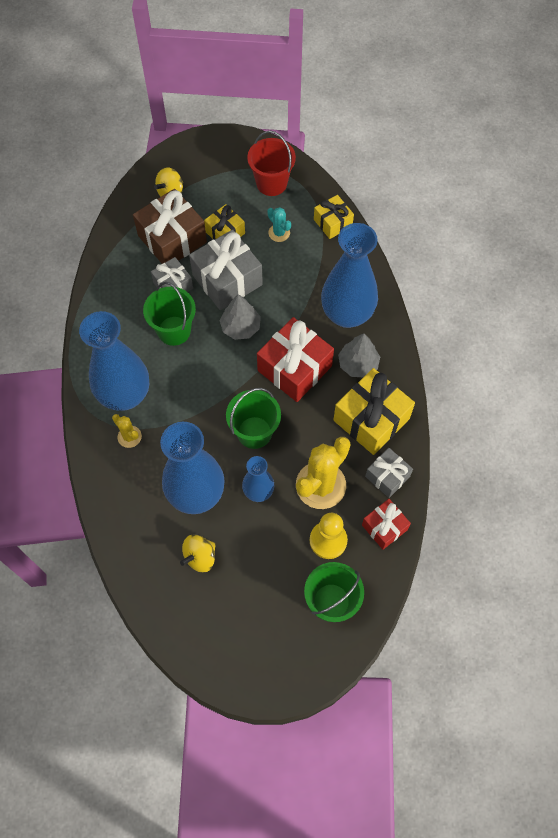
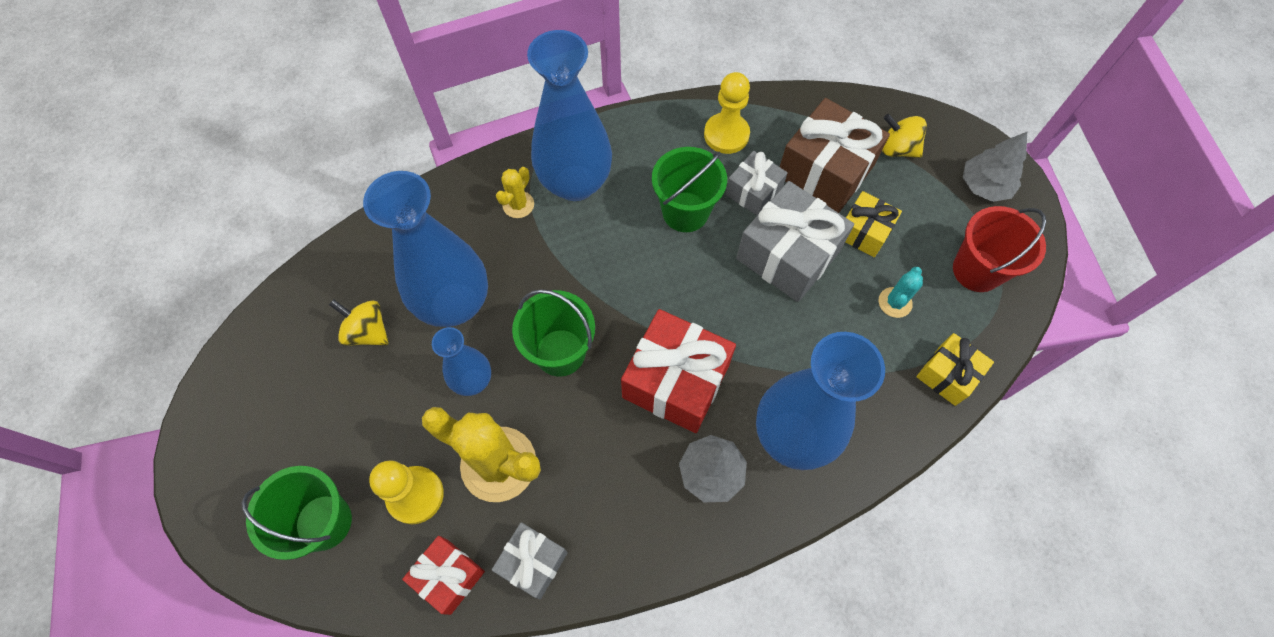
camera: 75 degrees right, 0 degrees up
(121, 288) = (726, 135): none -> yellow pawn
(240, 327) = (719, 292): grey tree -> grey tree (984, 186)
(371, 419) = (623, 515): yellow gift -> none

